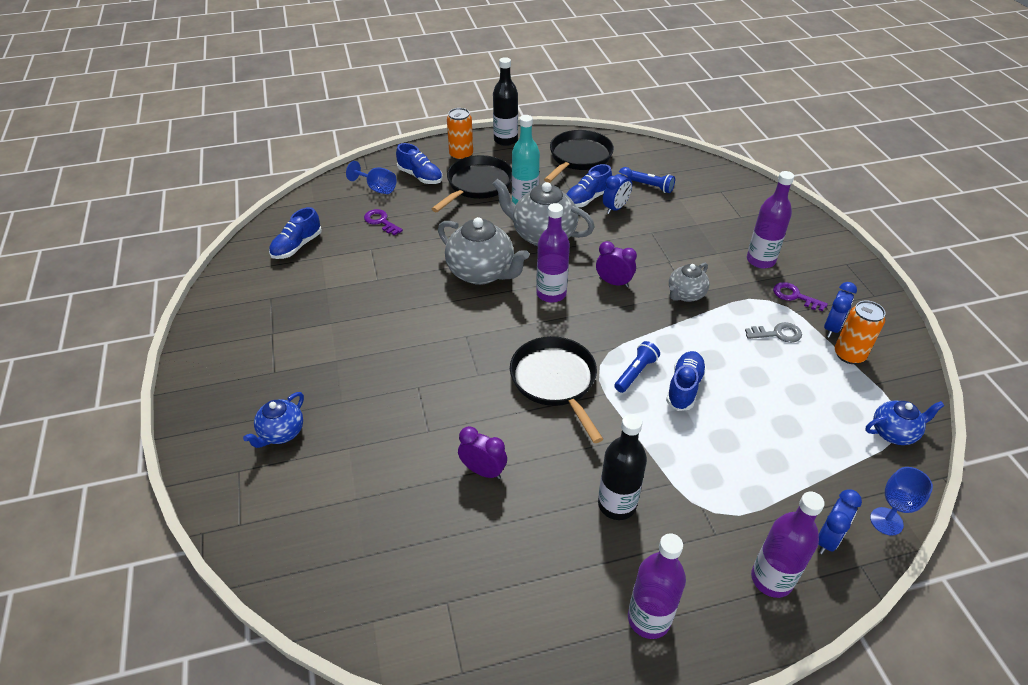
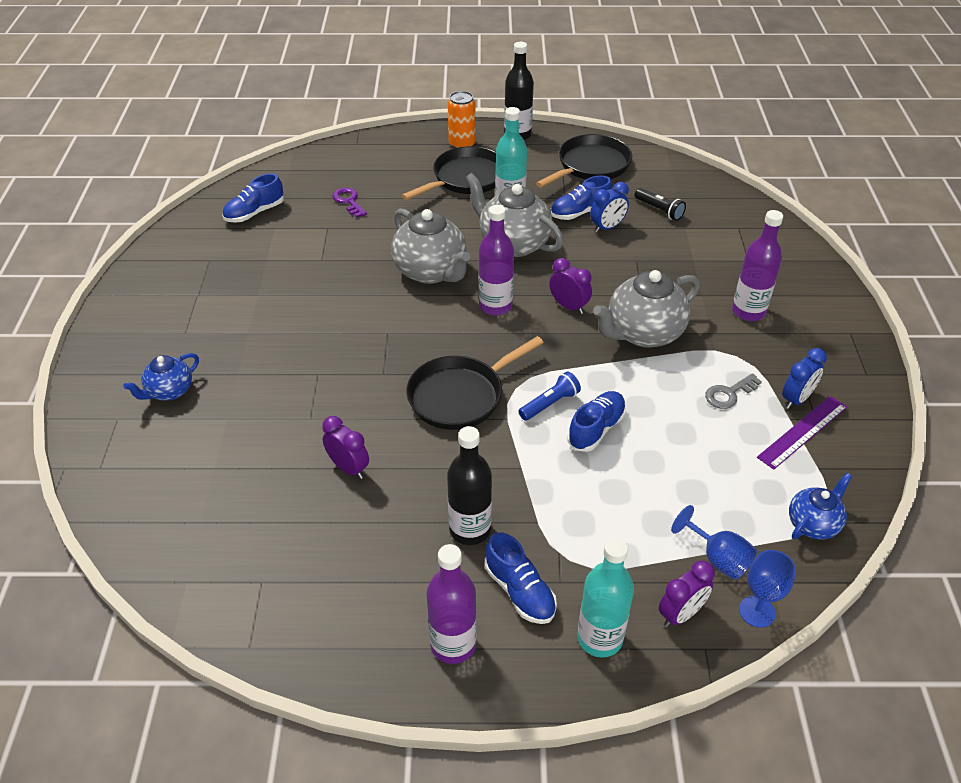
camera: 15 degrees right, 0 degrees up
(377, 188) = (359, 166): blue goblet -> blue goblet (718, 558)
(420, 176) = (409, 160): blue shoe -> blue shoe (520, 591)
(555, 381) = (460, 396): black pan -> black pan turned 120 degrees counterclockwise
(651, 186) = (659, 210): blue flashlight -> black flashlight
(685, 295) = (643, 333): grey teapot -> grey teapot, size x1.76
(771, 579) = (599, 638): purple bottle -> turquoise bottle
(777, 334) = (729, 394): grey key -> grey key turned 135 degrees clockwise
(794, 296) = (769, 357): purple key -> none
(827, 539) = (681, 614): blue clock -> purple clock
(849, 355) = (802, 432): orange can -> purple ruler
(894, 433) = (813, 524): blue teapot -> blue teapot turned 45 degrees counterclockwise

